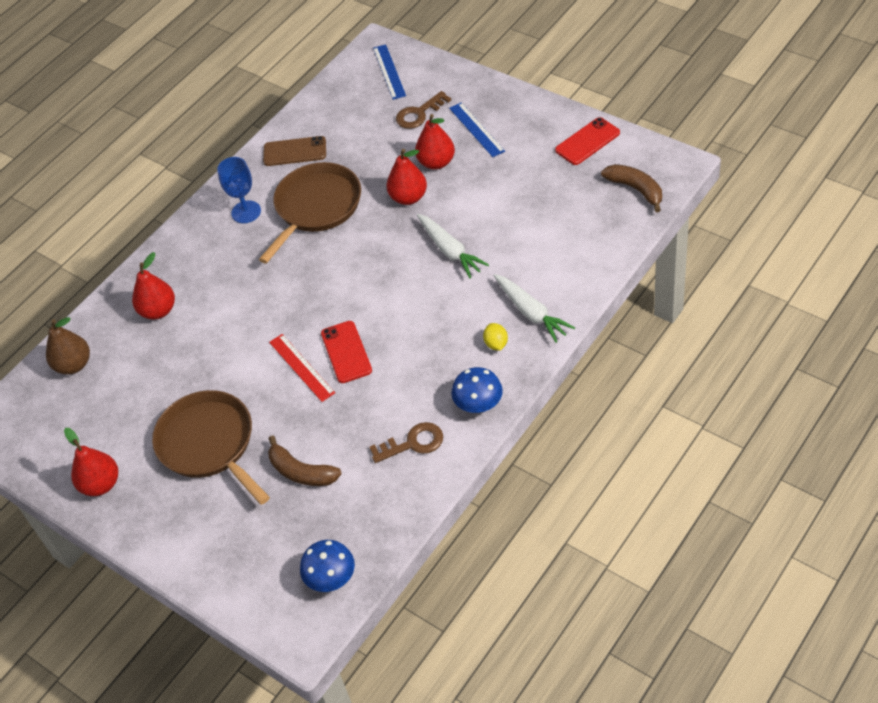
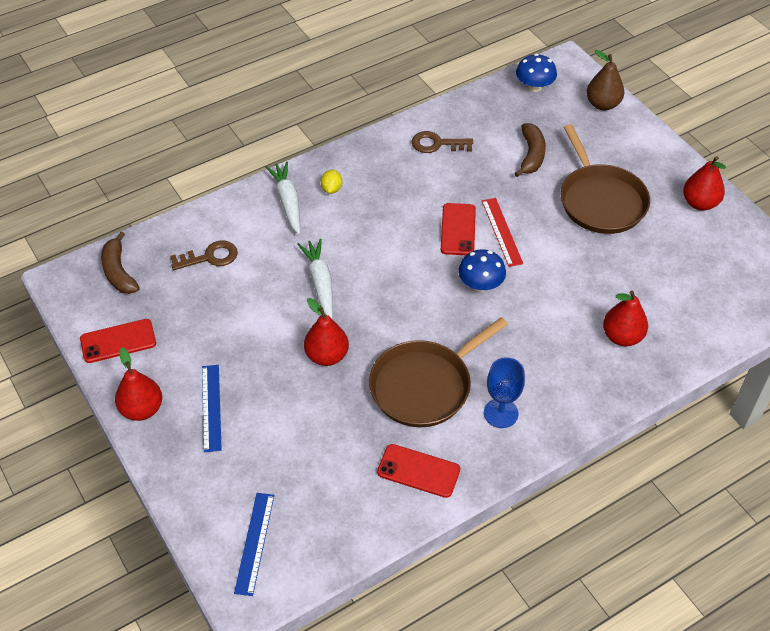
camera: 165 degrees left, 0 degrees up
(74, 365) = (716, 314): brown pear -> brown pear (602, 104)
(295, 151) = (418, 471): brown phone -> red phone
(301, 472) = (531, 155): brown banana -> brown banana turned 45 degrees clockwise
(419, 114) = (257, 459): brown key -> brown key (210, 257)
(436, 162) = (276, 385): red pear -> red pear (142, 409)
(478, 404) = (372, 152): blue mushroom -> blue mushroom (480, 284)

